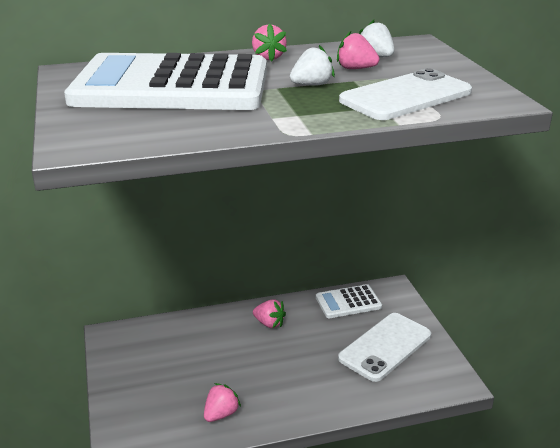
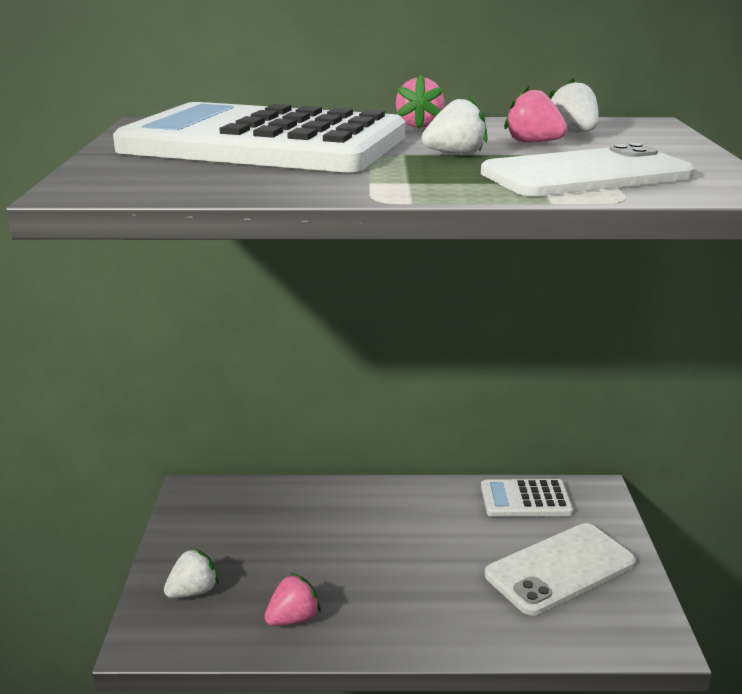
camera: 15 degrees right, 5 degrees down
(142, 408) = (193, 591): none -> white strawberry
(269, 323) = (404, 510): pink strawberry -> none

